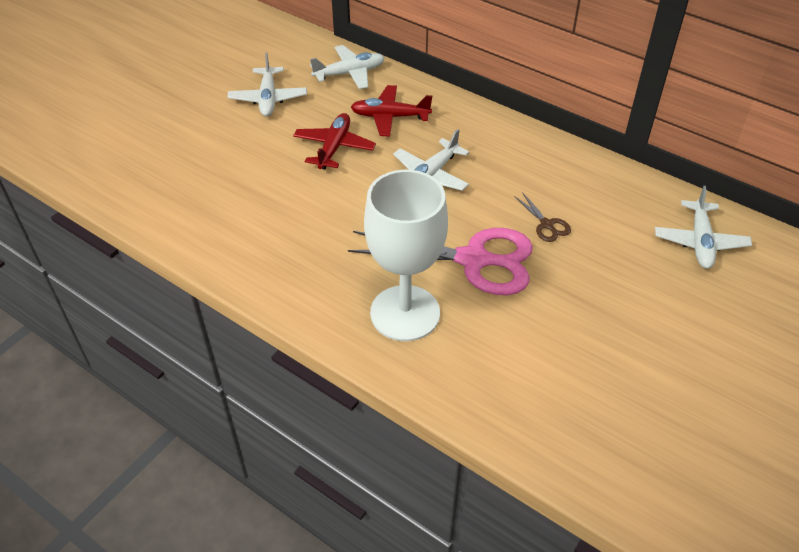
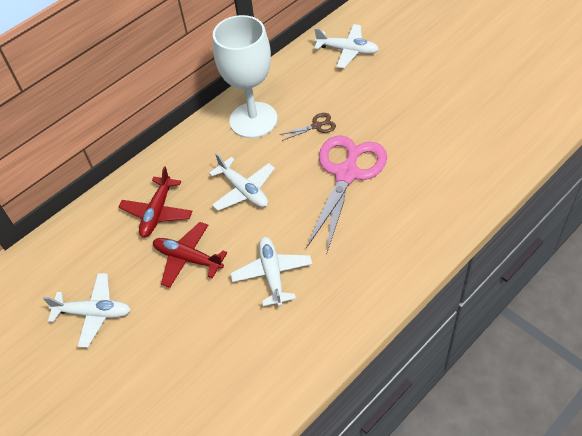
camera: 75 degrees left, 5 degrees up
(349, 73) = (79, 240): white plane -> white plane (272, 274)
(405, 313) = (396, 222): white goblet -> white goblet (253, 120)

